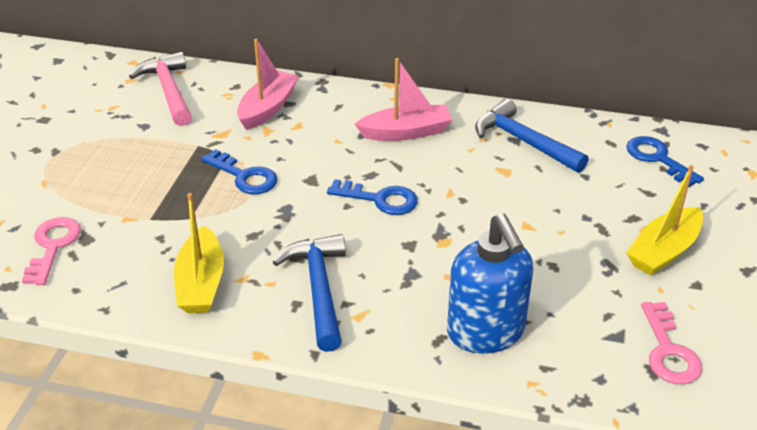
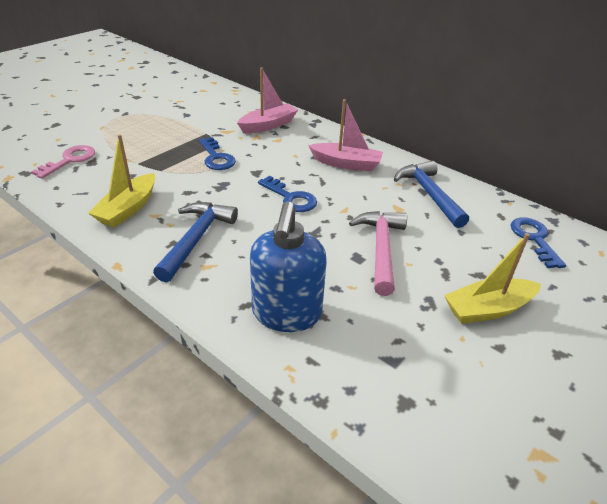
camera: 25 degrees right, 0 degrees up
(168, 91) = (218, 101): pink hammer -> pink hammer (381, 249)
(668, 351) = (430, 392): pink key -> none

